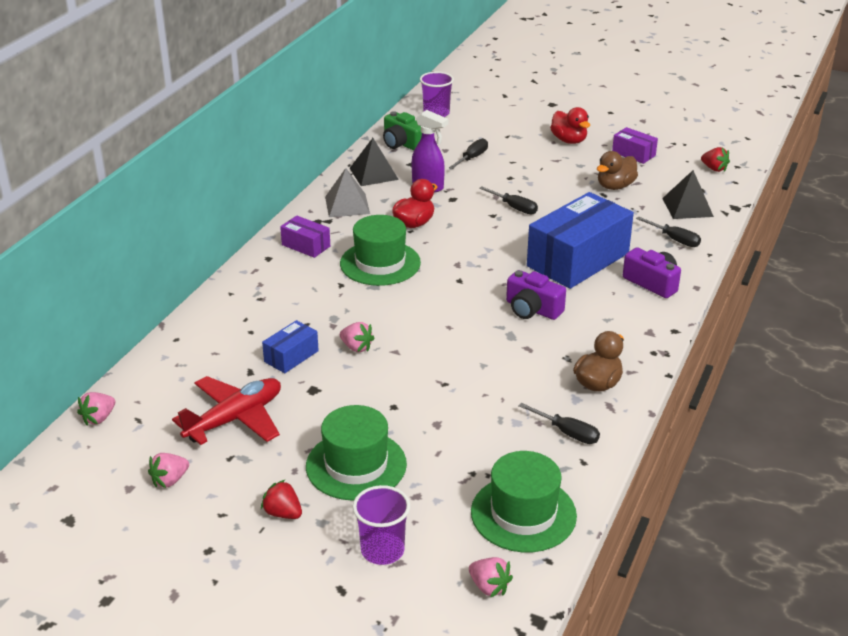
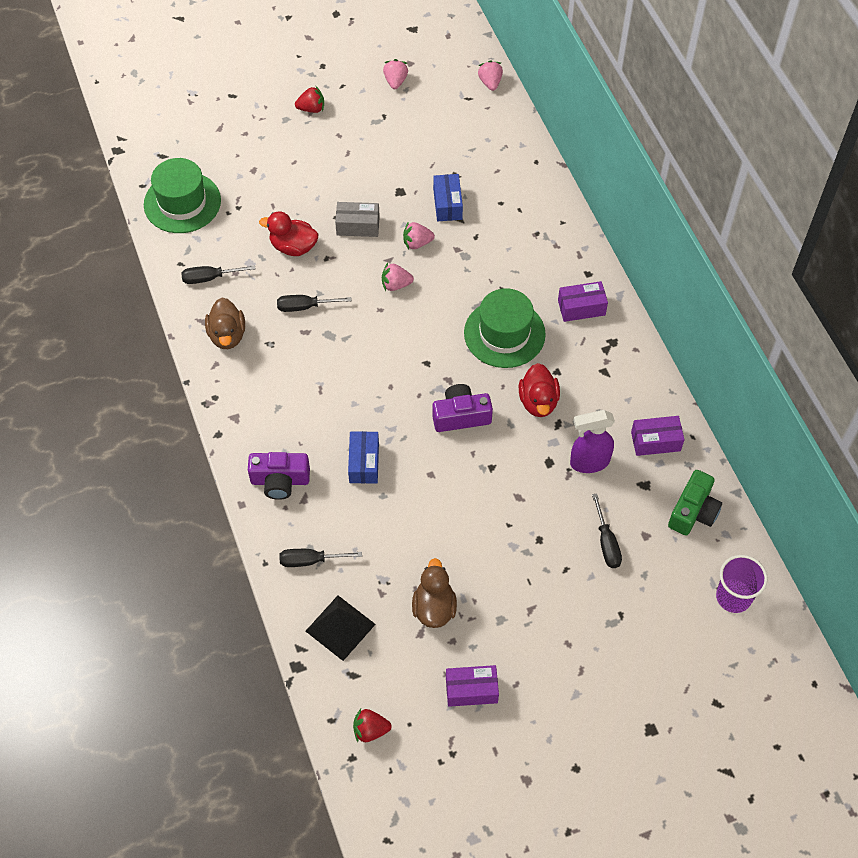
camera: 135 degrees right, 25 degrees up
(235, 419) = (416, 138): red plane -> none
(347, 205) = (618, 380): grey pyramid -> none
(356, 465) = (309, 163): green hat -> none
(373, 173) = (655, 441): black pyramid -> purple box
(382, 550) = (235, 128): purple cup -> none
(385, 388) = (358, 226): none -> grey box
(402, 144) = (693, 511): green camera -> green camera turned 120 degrees clockwise
(489, 587) = (159, 149): pink strawberry -> pink strawberry (396, 285)
(514, 207) = (486, 493): black screwdriver -> black screwdriver (305, 307)
(532, 309) = (341, 374): purple camera -> purple camera (461, 416)
(569, 140) = (556, 660): red duck -> red duck (293, 247)
(578, 260) = (364, 463): blue box -> blue box, size x0.46

